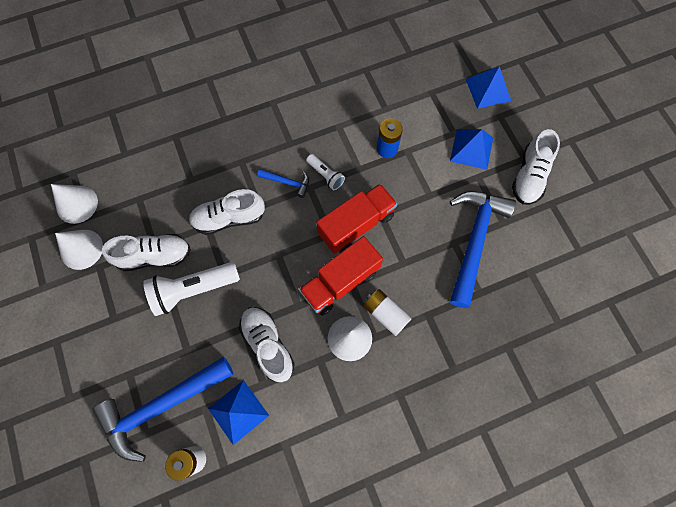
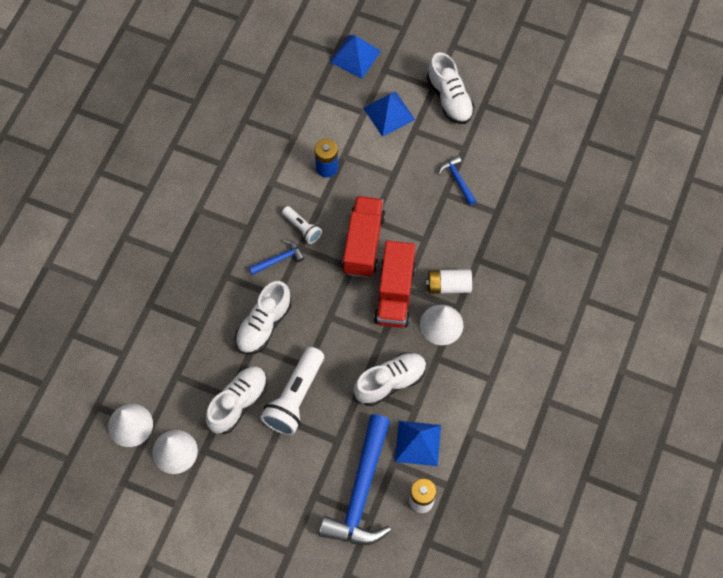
camera: 45 degrees left, 5 degrees down
(268, 345) = (390, 382): white shoe -> white shoe turned 135 degrees clockwise
(326, 175) = (302, 228): white flashlight -> white flashlight turned 45 degrees clockwise
(474, 241) = (457, 180): blue hammer -> blue hammer, size x0.45

